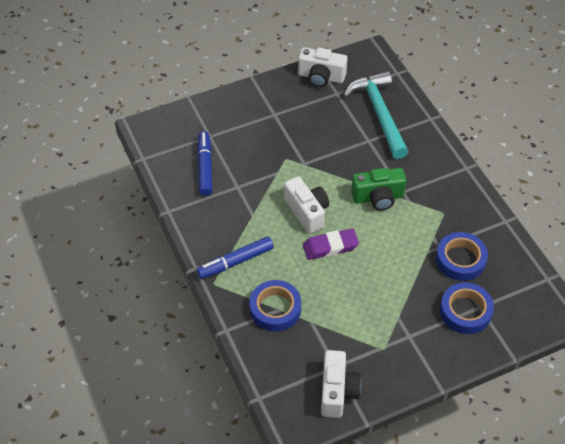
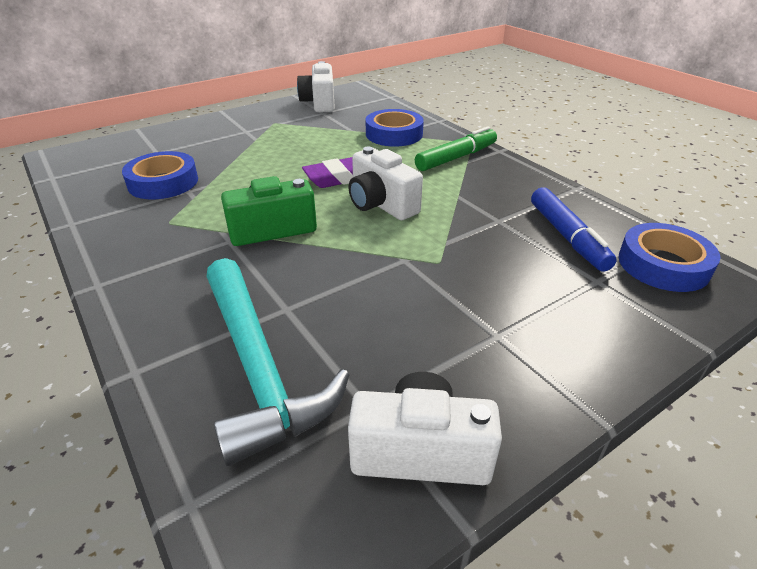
camera: 170 degrees right, 15 degrees down
(235, 262) = (456, 158): blue marker -> green marker
(465, 311) = (176, 148): blue tape -> blue tape (663, 265)

